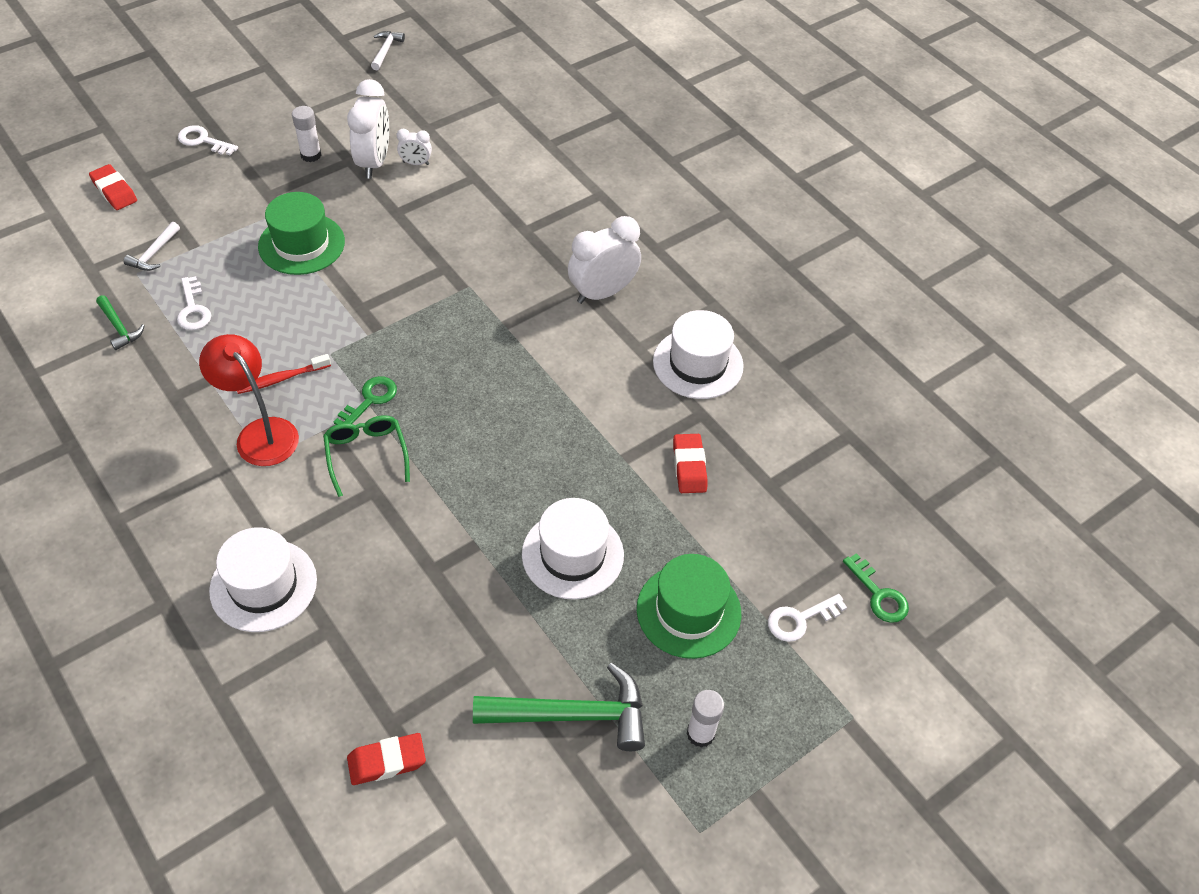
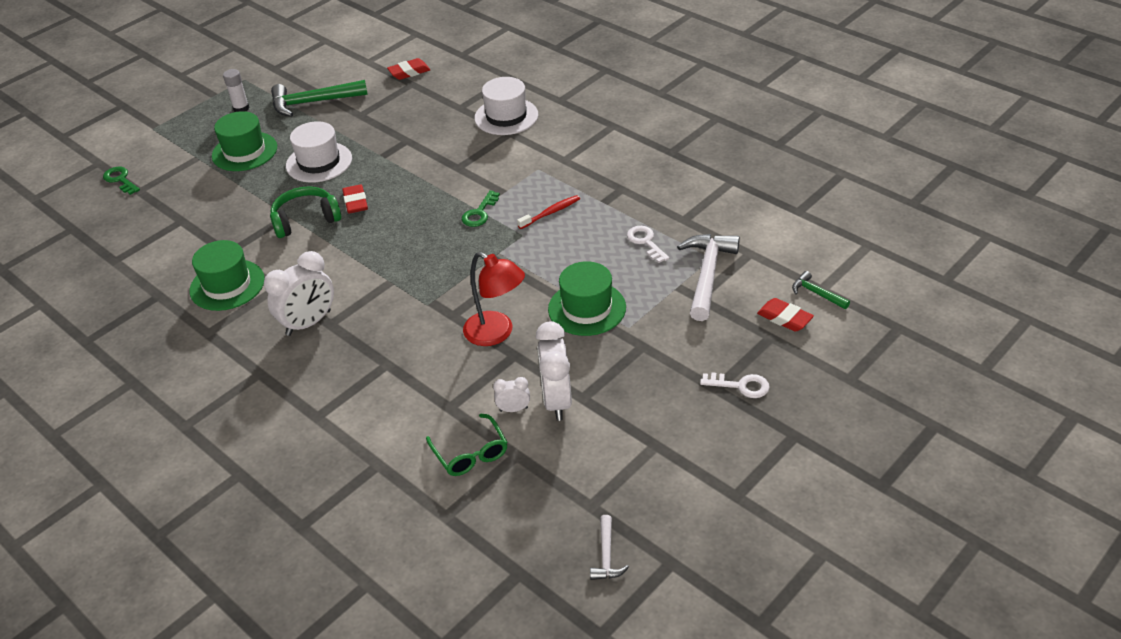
camera: 175 degrees right, 10 degrees down
(119, 327) = (693, 219): green hammer -> green hammer (817, 293)
(154, 253) = (707, 275): white hammer -> white hammer, size x1.99
(260, 433) = (548, 181): red lamp -> red lamp (496, 333)
(311, 155) = (624, 394): white glue stick -> none
(366, 455) = (469, 183): green glasses -> green glasses (470, 453)
(598, 444) = (305, 220): none -> green headphones
(689, 466) = (239, 219): red eraser -> red eraser (355, 202)
(698, 363) = (227, 285): white hat -> green hat
(800, 619) = (175, 160): white key -> none

